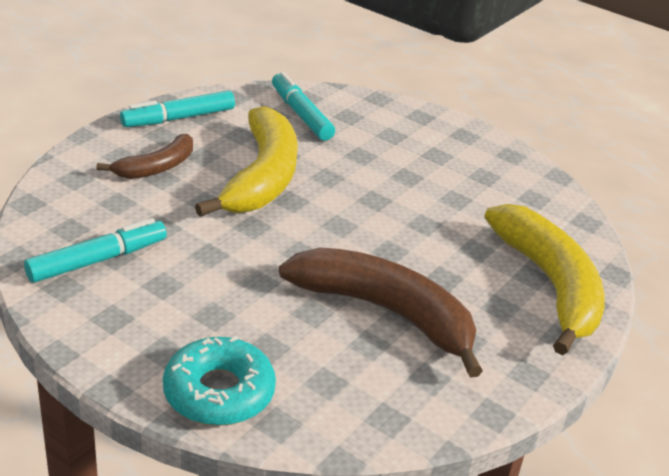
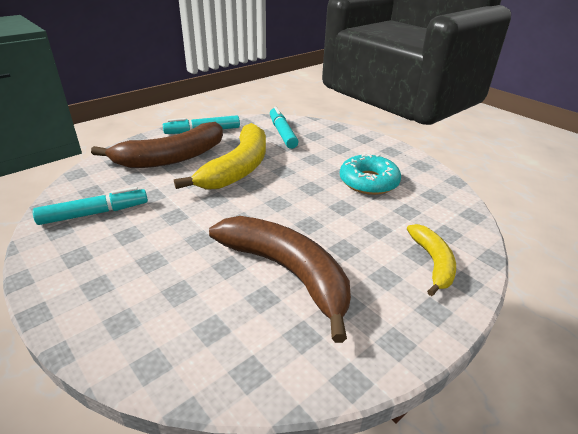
camera: 15 degrees right, 0 degrees up
(156, 167) = (171, 158): brown banana -> brown banana, size x1.82
(219, 392) = (118, 328): turquoise donut -> turquoise donut (368, 182)
(550, 285) = (433, 263): yellow banana -> yellow banana, size x0.55

